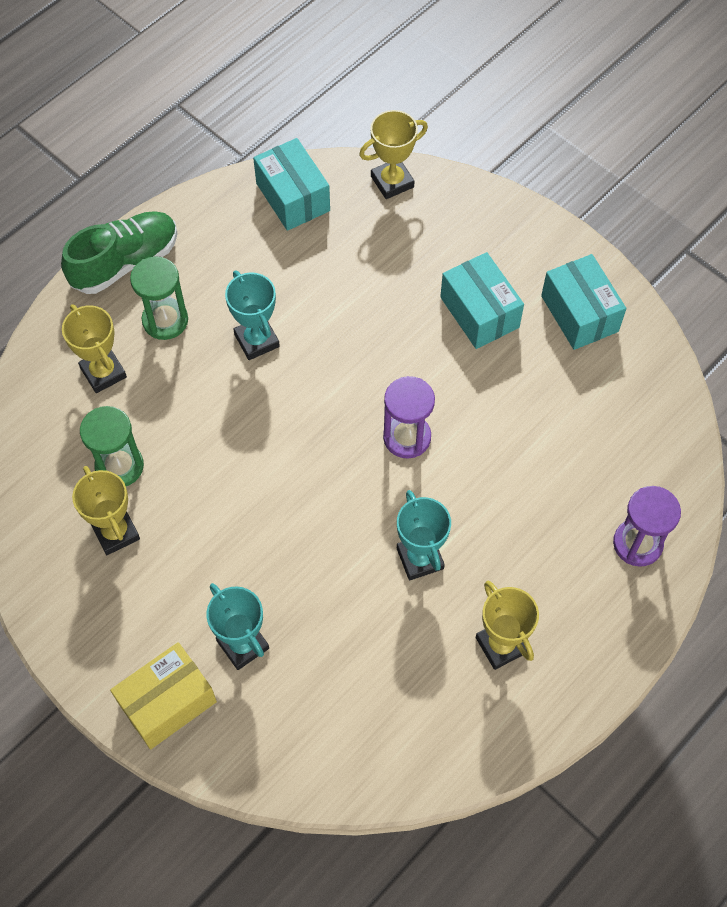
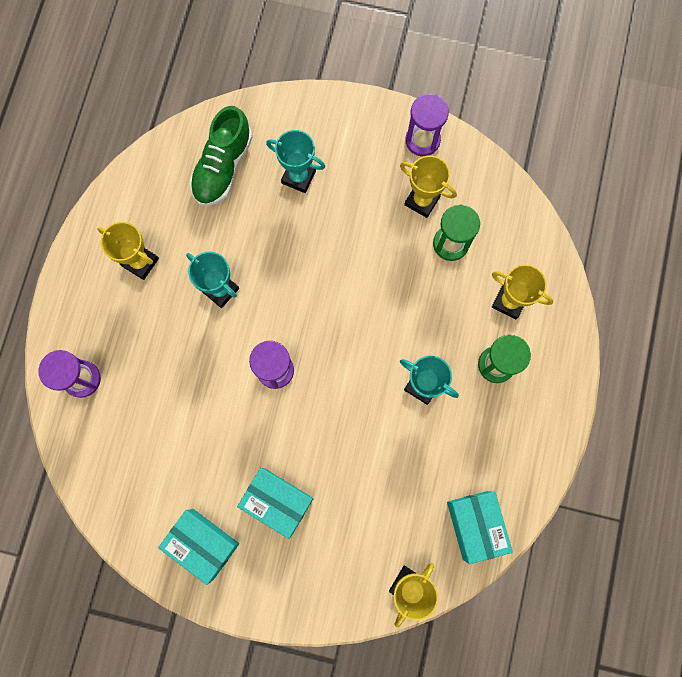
camera: 150 degrees right, 15 degrees up
(61, 605) = (422, 140): none -> purple hourglass
(125, 262) = (557, 395): green shoe -> green shoe (223, 167)
(167, 703) = (321, 121): yellow box -> none
(293, 197) = (475, 525): turquoise box -> turquoise box turned 45 degrees clockwise

